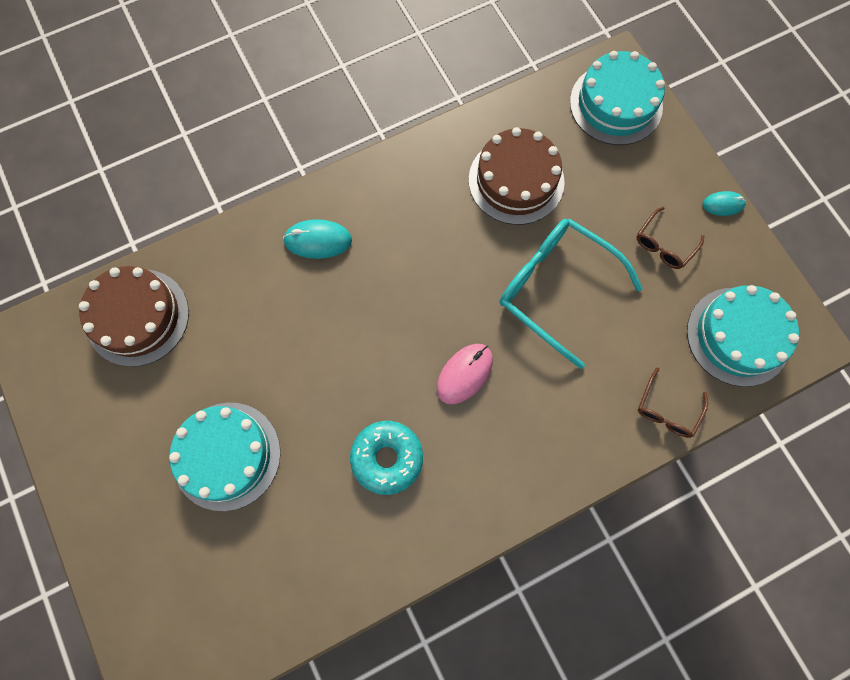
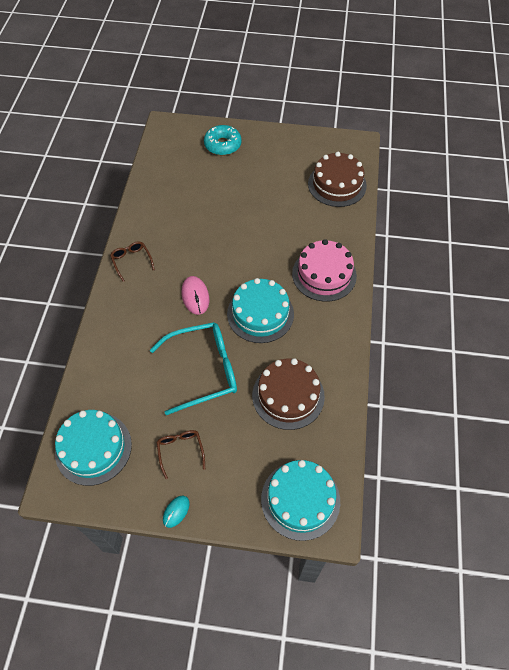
camera: 125 degrees right, 15 degrees down
(226, 455) = (239, 186): turquoise cake -> turquoise cake (260, 314)
(318, 240) = (324, 274): turquoise mouse -> pink cake
(387, 458) = (184, 241): turquoise donut -> turquoise donut (222, 145)
(667, 410) = (92, 377): brown glasses -> brown glasses (131, 261)

